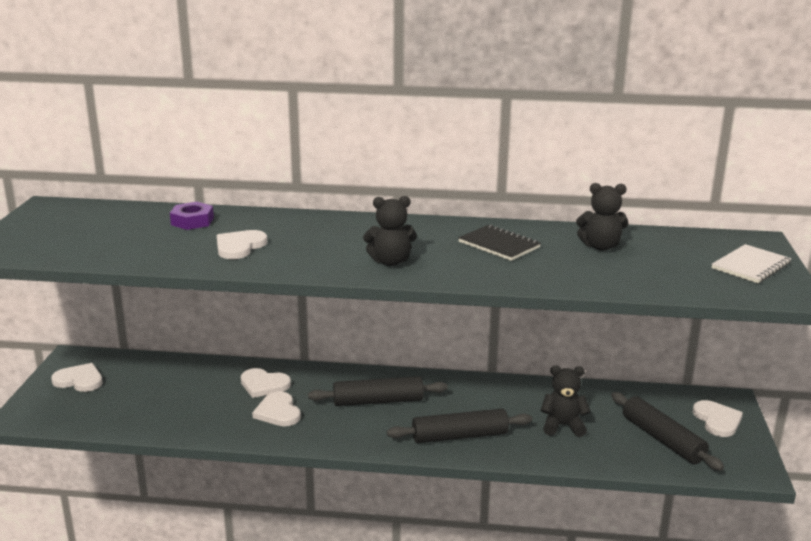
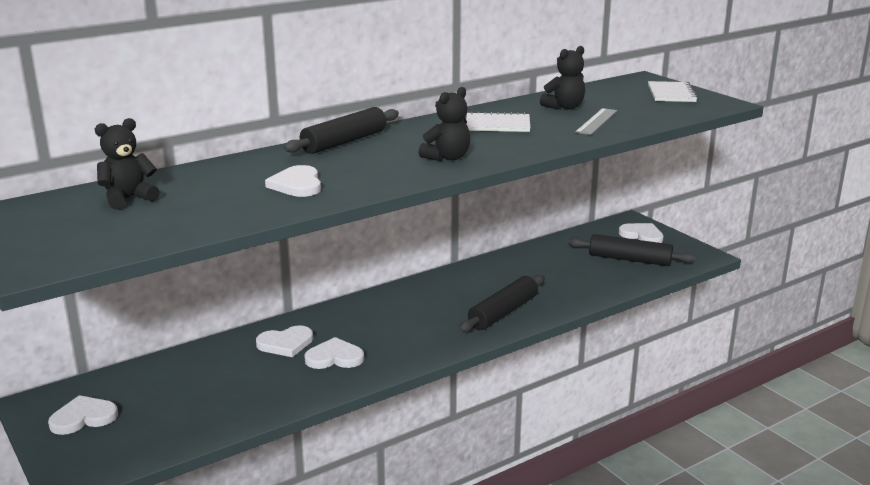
camera: 40 degrees left, 0 degrees up
(192, 221) = (201, 180): purple nut -> none
(278, 412) = (334, 357): white heart -> white heart turned 150 degrees clockwise
(378, 401) = (404, 315): black rolling pin -> black rolling pin (344, 142)
(499, 245) = (497, 125): black notebook -> white notebook
(563, 426) = (559, 277): black teddy bear -> black teddy bear (128, 199)
(599, 271) = (596, 121): none -> grey ruler

